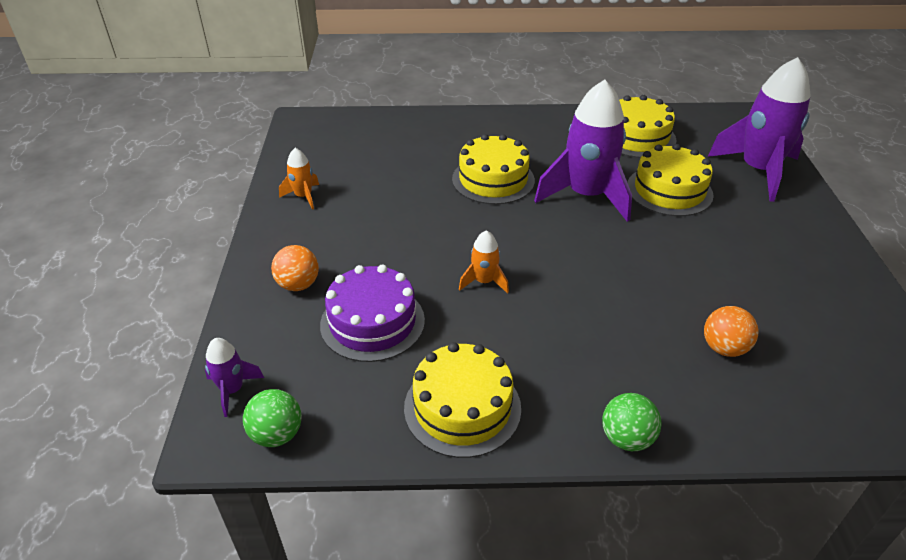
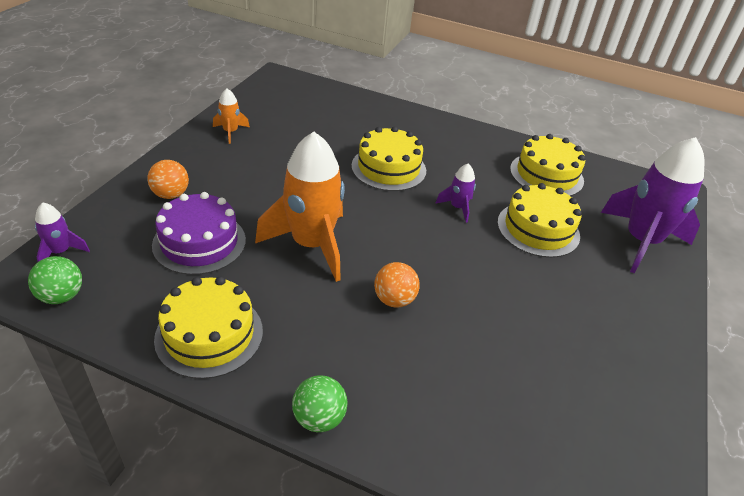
camera: 20 degrees right, 0 degrees up
(484, 281) = (311, 244): orange rocket -> orange rocket, size x2.20
(586, 196) = (457, 207): purple rocket -> purple rocket, size x0.45
(724, 348) = (473, 381): orange ball -> orange ball (394, 299)

